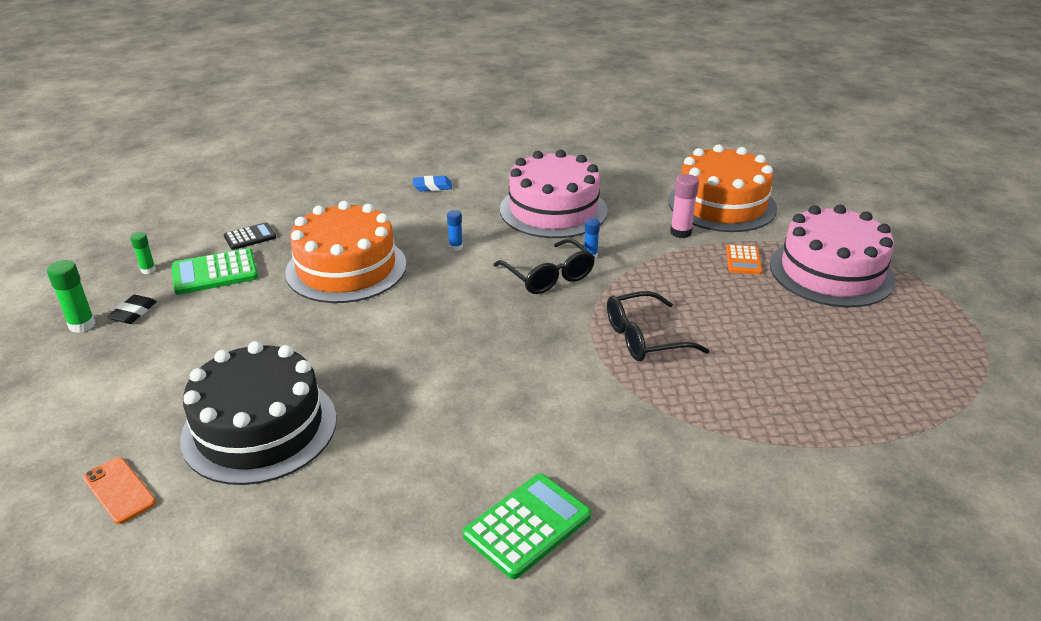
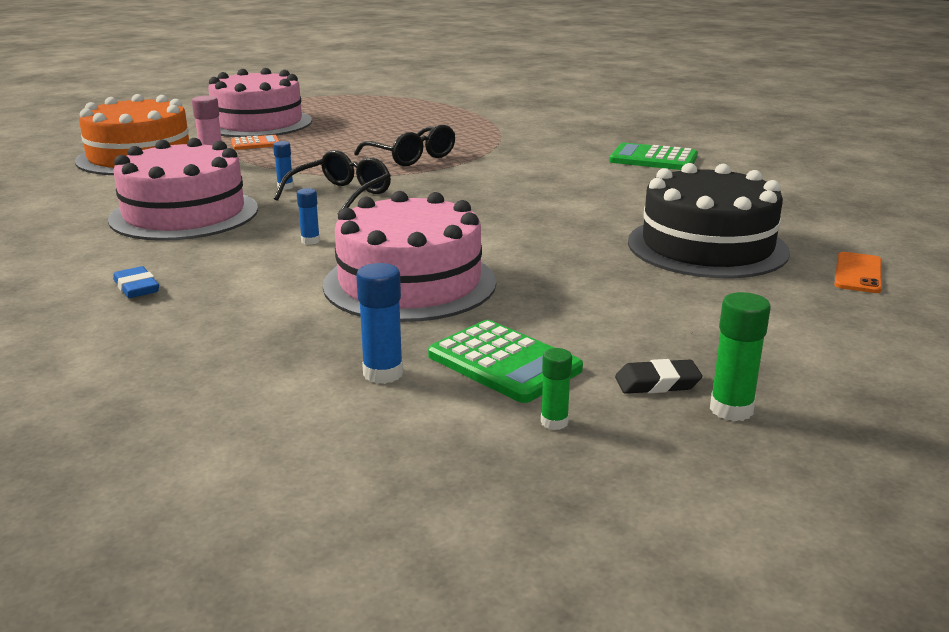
camera: 115 degrees left, 10 degrees down
(250, 237) = (383, 373): black calculator -> blue glue stick
(346, 268) = (410, 283): orange cake -> pink cake

